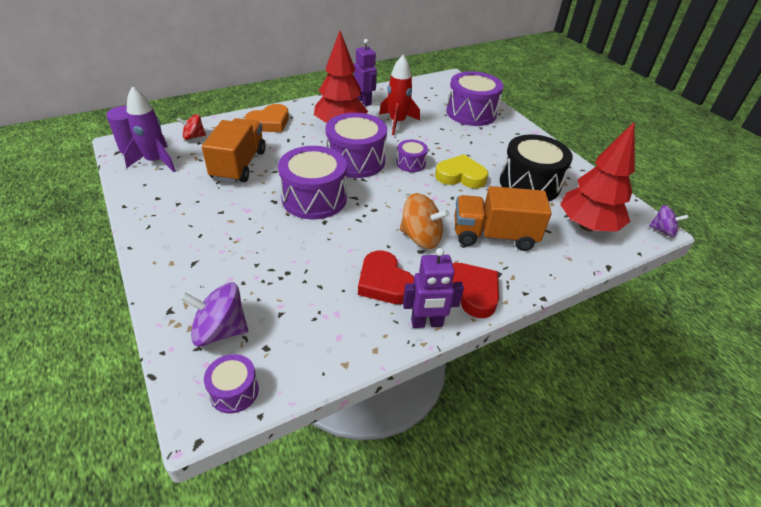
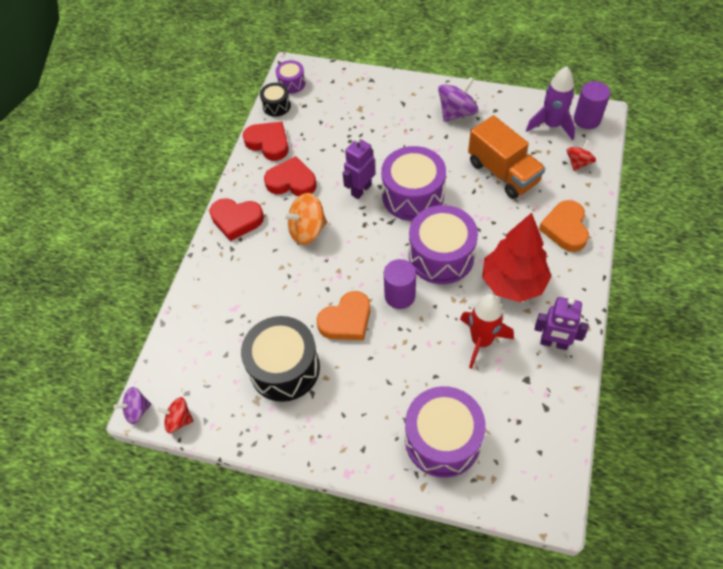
camera: 140 degrees right, 15 degrees up
(220, 330) = (335, 93): purple spinning top -> purple spinning top (457, 112)
(290, 376) = (276, 106): none -> black drum
(356, 338) = (268, 143): none -> red heart
(411, 163) = (400, 296): purple drum -> purple cylinder
(427, 323) = (242, 180): purple robot -> purple robot (361, 190)
(460, 176) = (346, 320): yellow heart -> orange heart
(494, 235) = (262, 278): orange truck -> none
(587, 226) = (201, 356): red tree -> none
(630, 207) = (179, 420): none -> red spinning top

